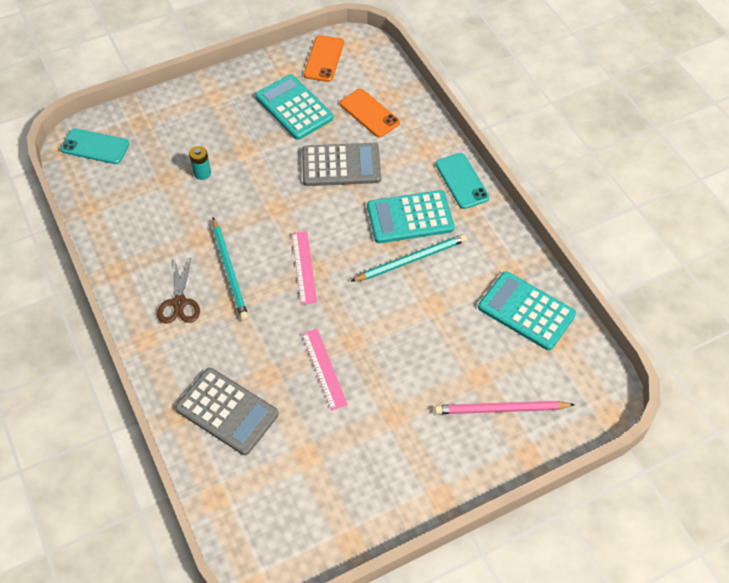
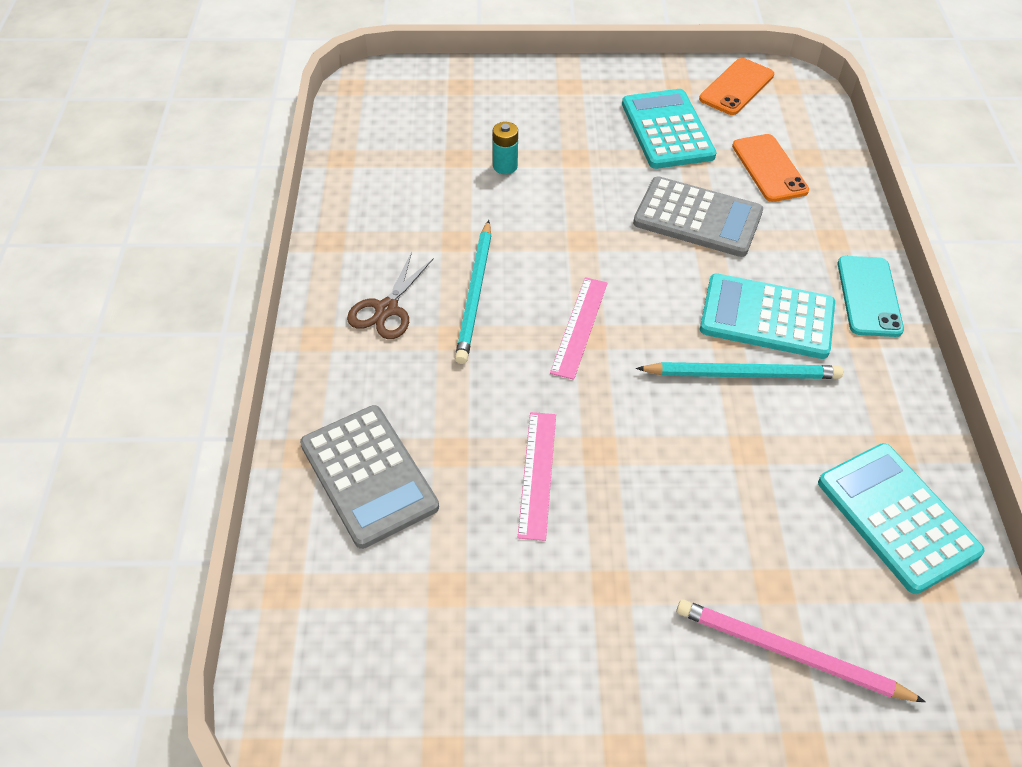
camera: 25 degrees right, 5 degrees down
(95, 147) = (390, 95): turquoise phone -> none

